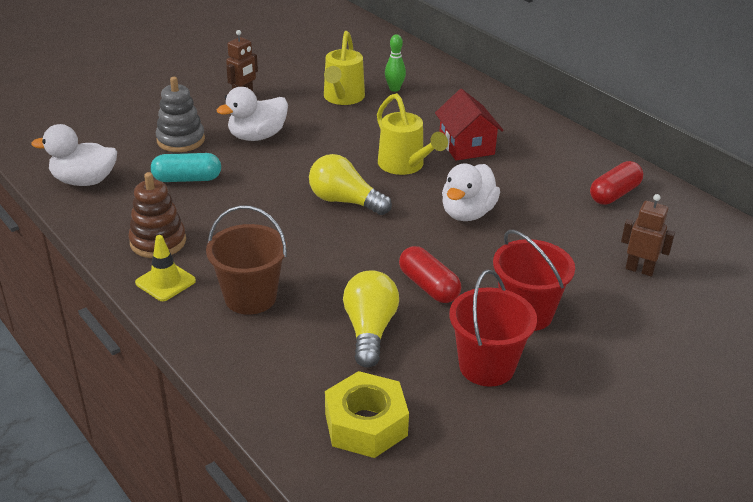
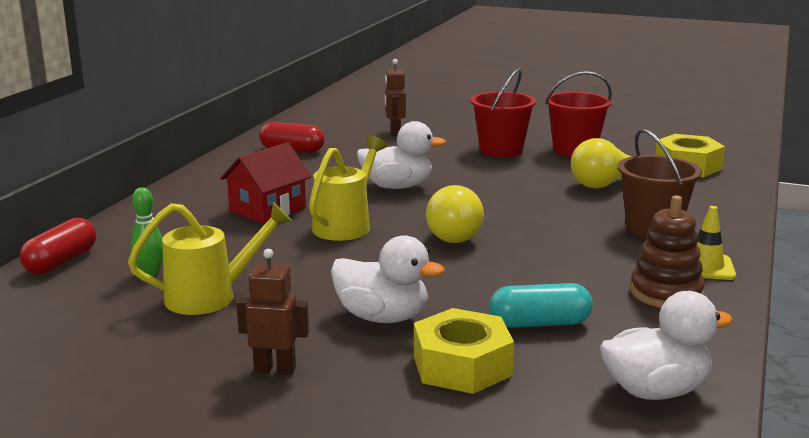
camera: 120 degrees left, 15 degrees down
(84, 181) = (655, 391): white duck -> white duck turned 75 degrees counterclockwise
(181, 140) = (462, 366): grey stacking toy -> yellow nut
(187, 179) = (539, 323): turquoise capsule -> turquoise capsule turned 60 degrees counterclockwise
(428, 286) = (522, 179): red capsule -> red capsule (61, 262)

